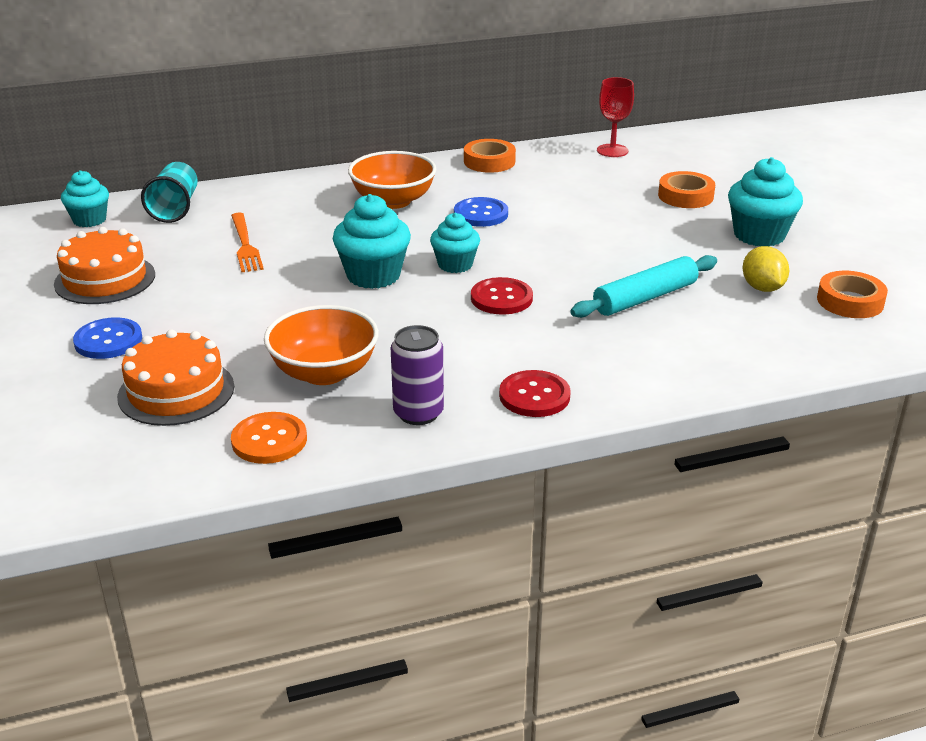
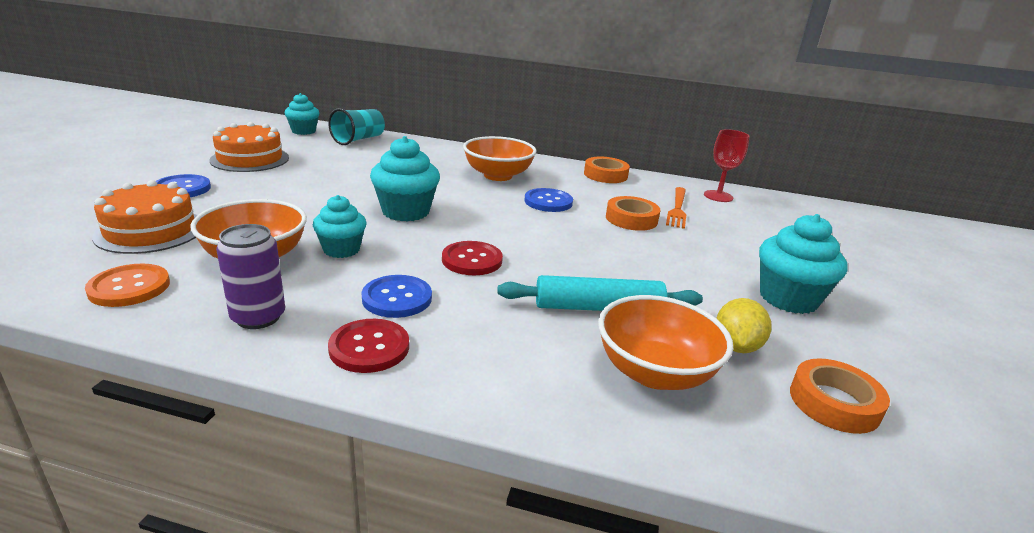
camera: 30 degrees right, 5 degrees down
(245, 245) = (360, 168): orange fork -> orange fork (677, 209)
(455, 265) = (475, 225): turquoise cupcake -> turquoise cupcake (341, 250)
(495, 354) = (397, 298): none -> blue button
(685, 196) = (746, 244): orange tape -> orange tape (631, 219)
(734, 328) = (654, 372): none -> orange bowl

